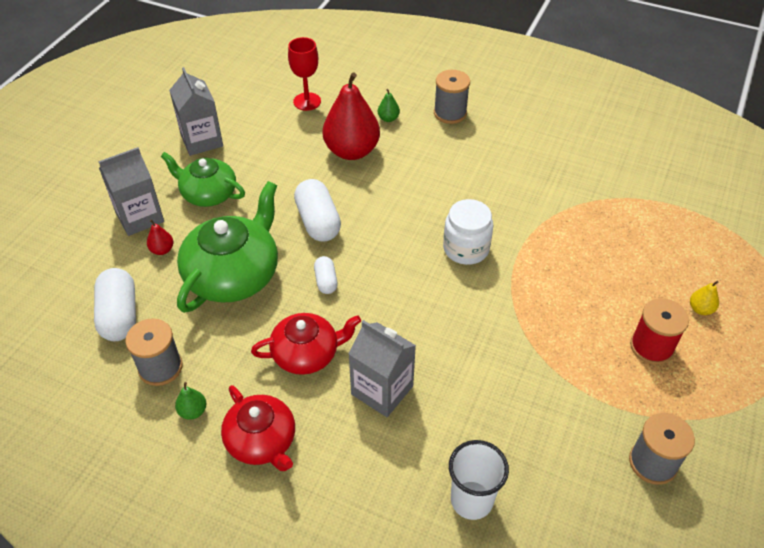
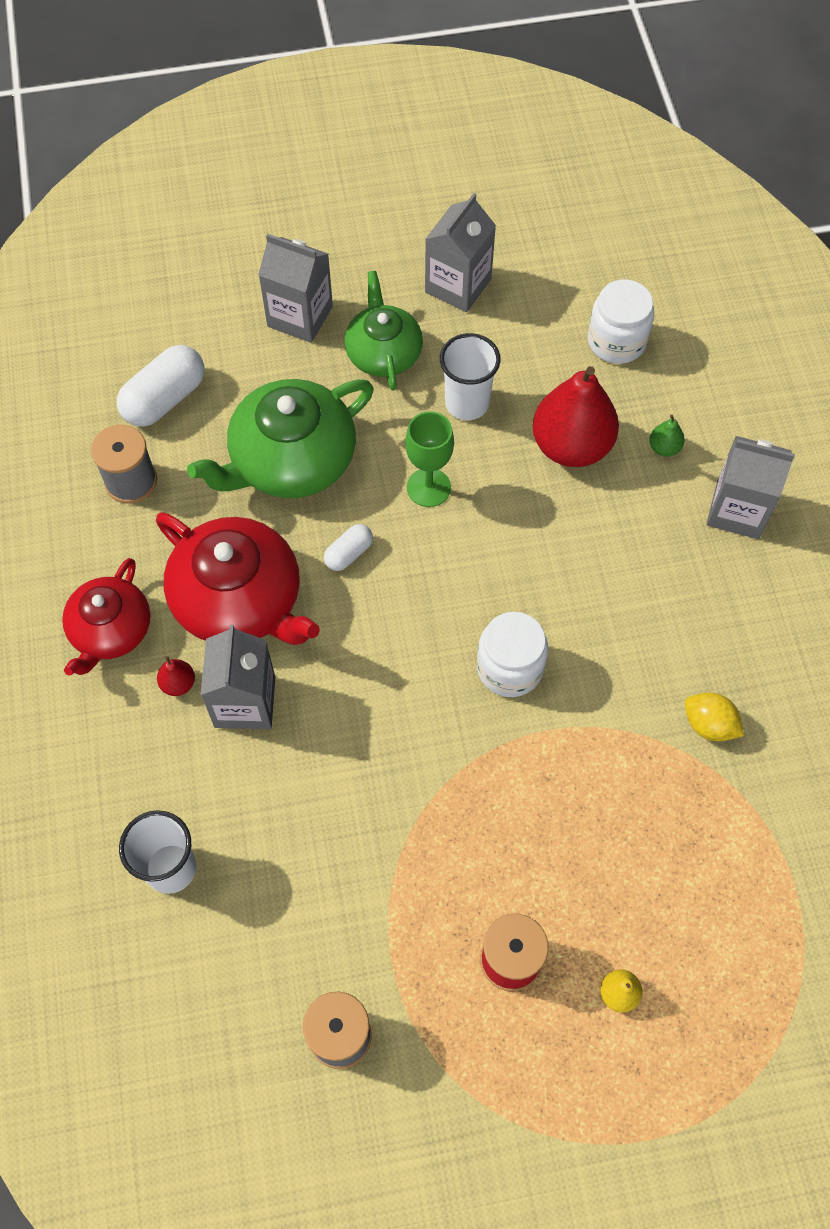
camera: 55 degrees right, 15 degrees up
(162, 250) = (273, 371): red pear -> red pear (178, 683)
(193, 411) = (102, 546): green pear -> none
(234, 274) = (291, 460): green teapot -> green teapot turned 150 degrees clockwise
(281, 177) = (467, 403): none -> white cup
(307, 101) = (616, 341): red goblet -> white jar
(307, 354) = (240, 600): red teapot -> red teapot, size x1.56
(318, 222) = (428, 487): white capsule -> green goblet
(450, 113) = (737, 510): grey spool -> grey carton
(564, 188) = (709, 725): none -> yellow lemon

